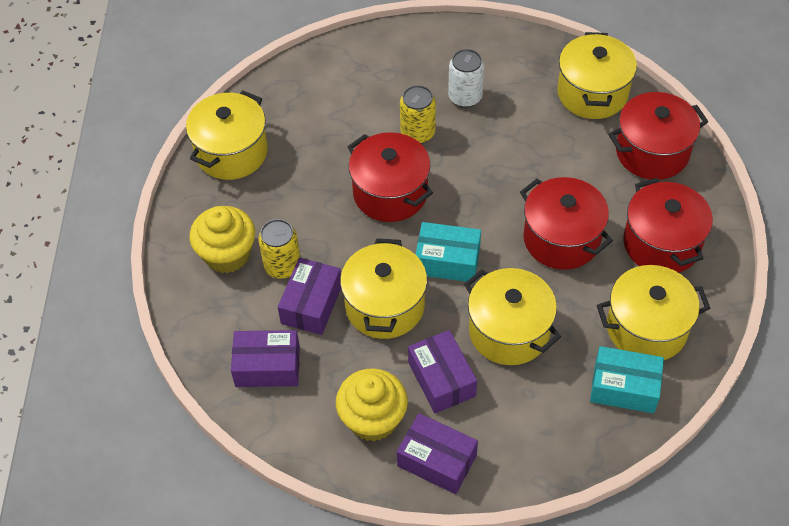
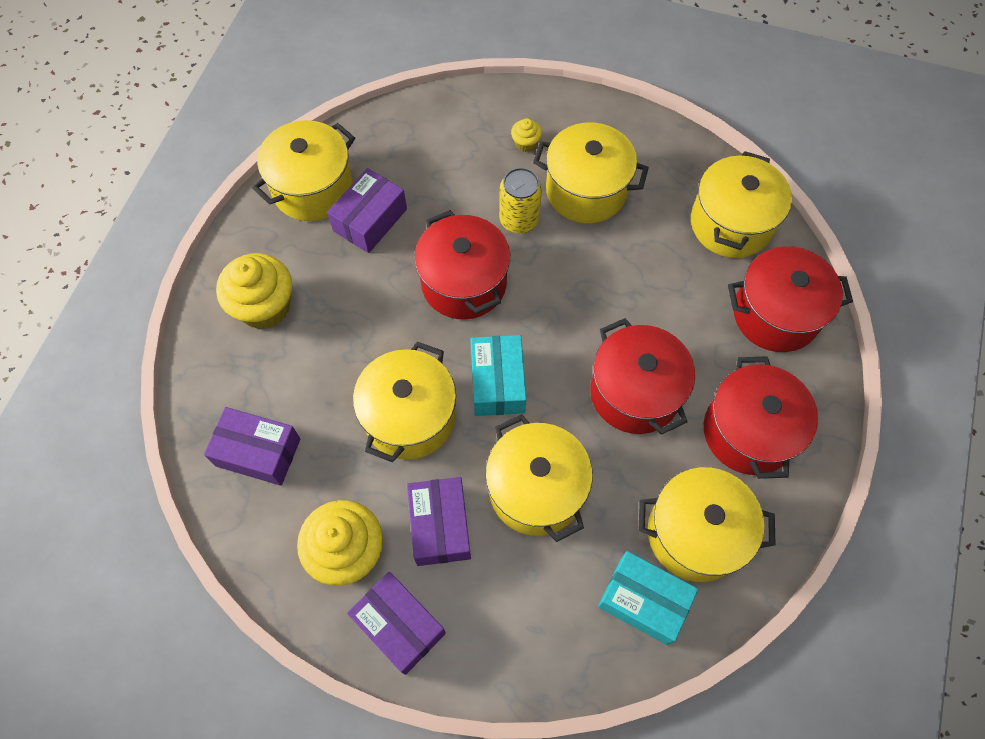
camera: 15 degrees right, 10 degrees up
(282, 266) = (317, 337): yellow can -> none
(311, 304) = (331, 392): purple box -> purple box (370, 220)
(400, 72) = (525, 143): none -> yellow cupcake
(447, 261) = (497, 382): turquoise box -> turquoise box turned 60 degrees clockwise
(465, 97) = (586, 191): white can -> yellow pot

